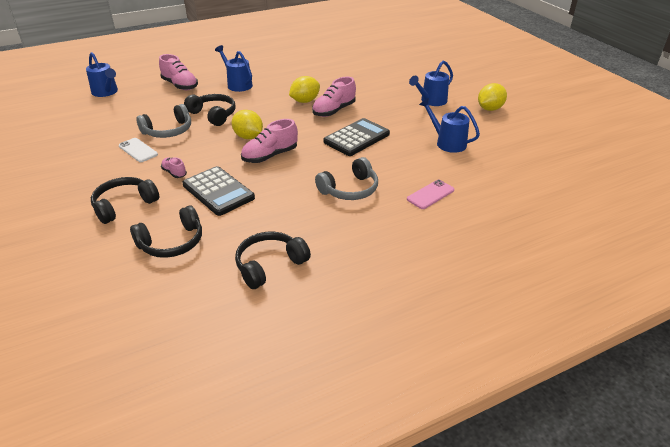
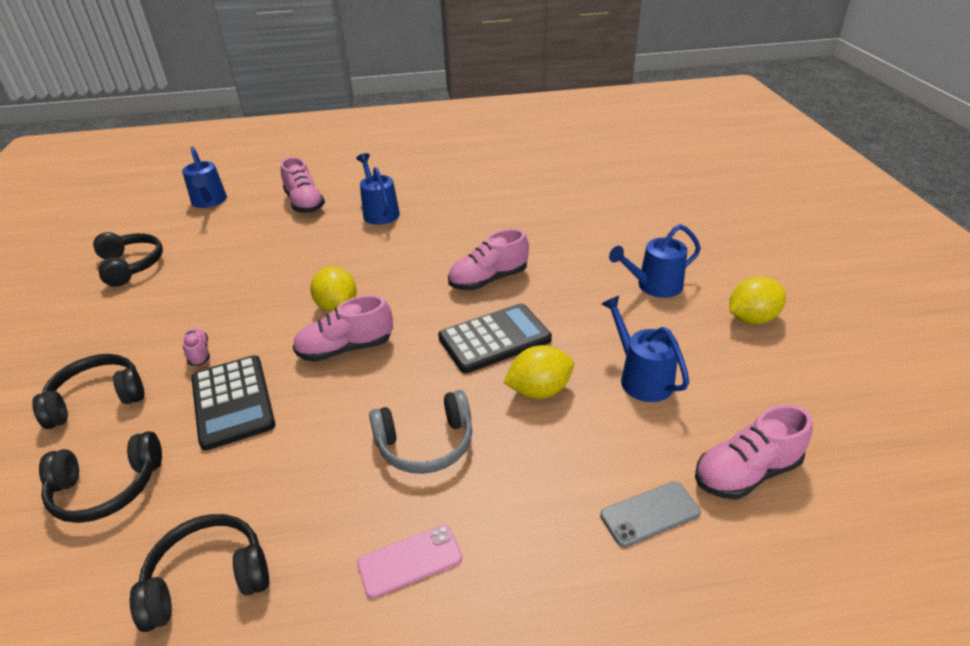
camera: 20 degrees right, 0 degrees up
(138, 150) = (181, 303): white phone -> none
(168, 131) = (240, 277): grey headphones -> none
(213, 115) = (315, 259): black headphones -> black headphones (131, 265)
(305, 101) = (455, 255): yellow lemon -> yellow lemon (539, 390)
(430, 195) = (555, 488): pink phone -> pink phone (410, 561)
(482, 195) = (650, 514): none -> grey phone
(518, 172) = (746, 473): none -> pink shoe

